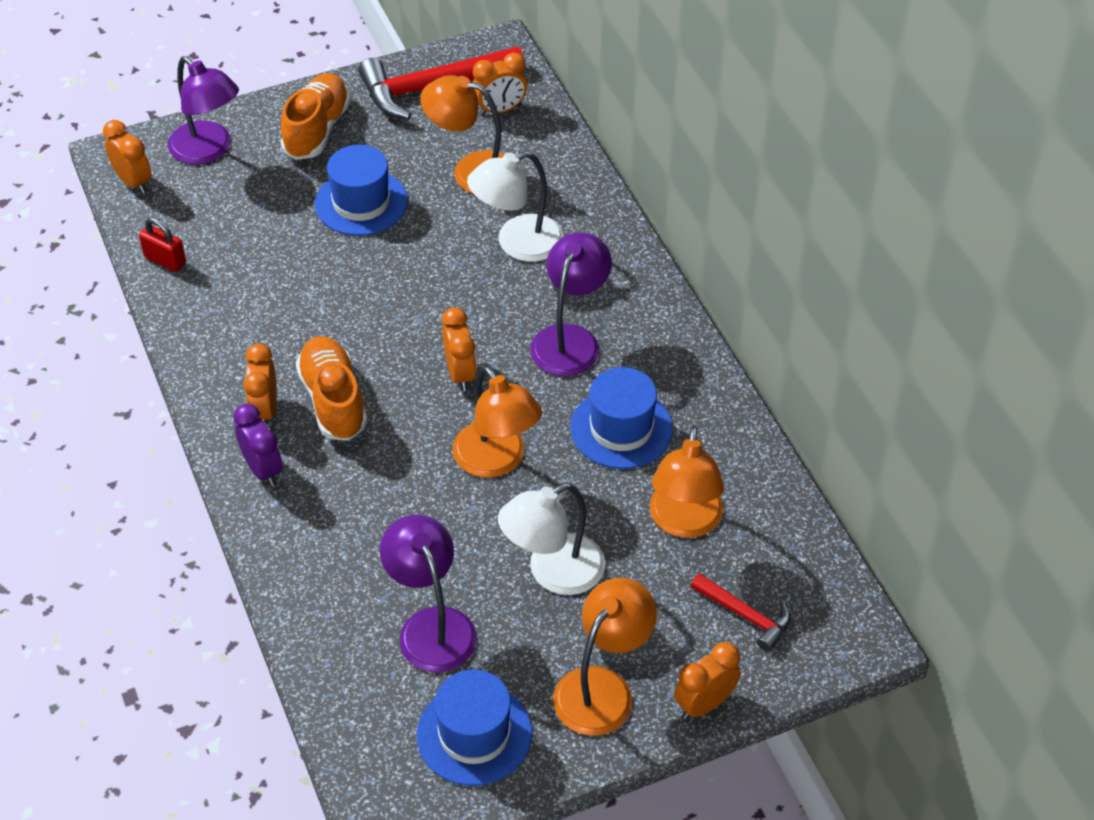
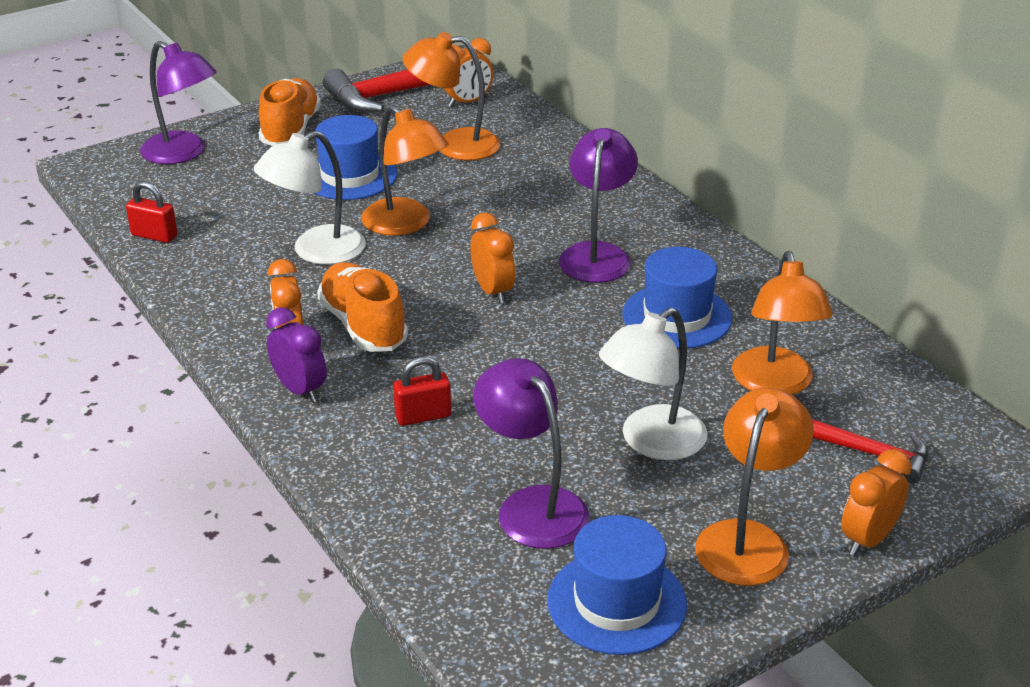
camera: 10 degrees left, 15 degrees down
(133, 182) = (109, 182): orange clock -> none
(363, 514) = (423, 416): none -> red padlock
(497, 461) = (555, 356): orange lamp -> orange lamp (405, 224)
(517, 243) = (517, 190): white lamp -> white lamp (316, 251)

